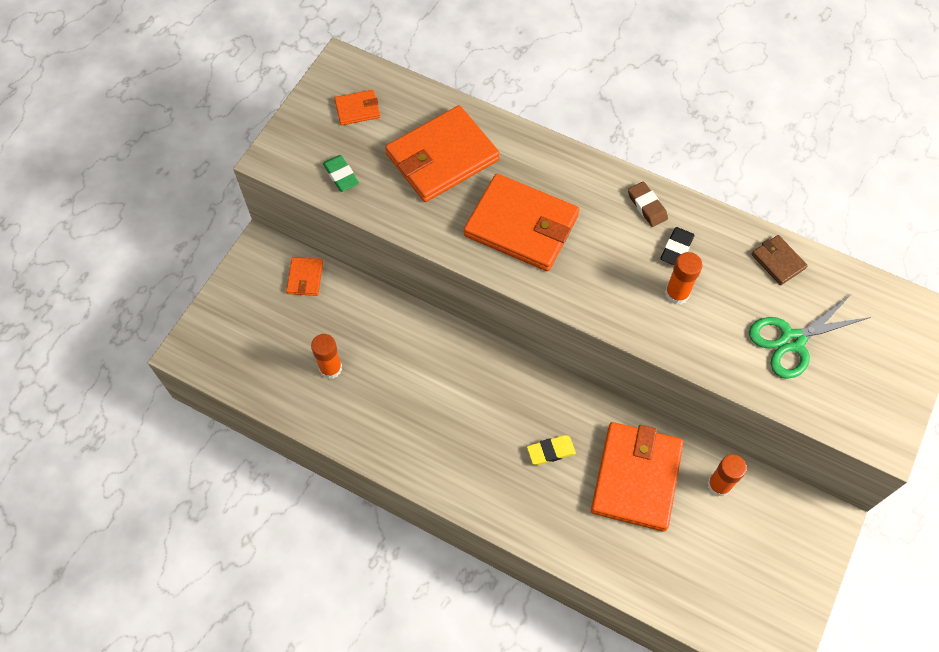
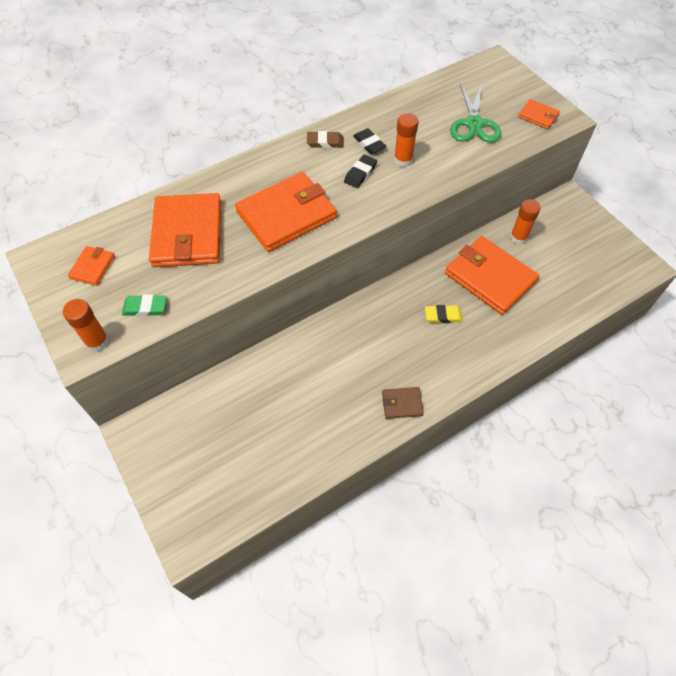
camera: 60 degrees left, 5 degrees down
(305, 278) = (188, 410): orange wallet -> orange wallet (538, 116)
(330, 368) = (284, 429): orange glue stick -> orange glue stick (97, 342)
(551, 451) = (443, 316): yellow eraser -> yellow eraser turned 75 degrees clockwise
(625, 262) = (360, 173): none -> black eraser
(778, 261) = (414, 103): brown wallet -> brown wallet (402, 404)

